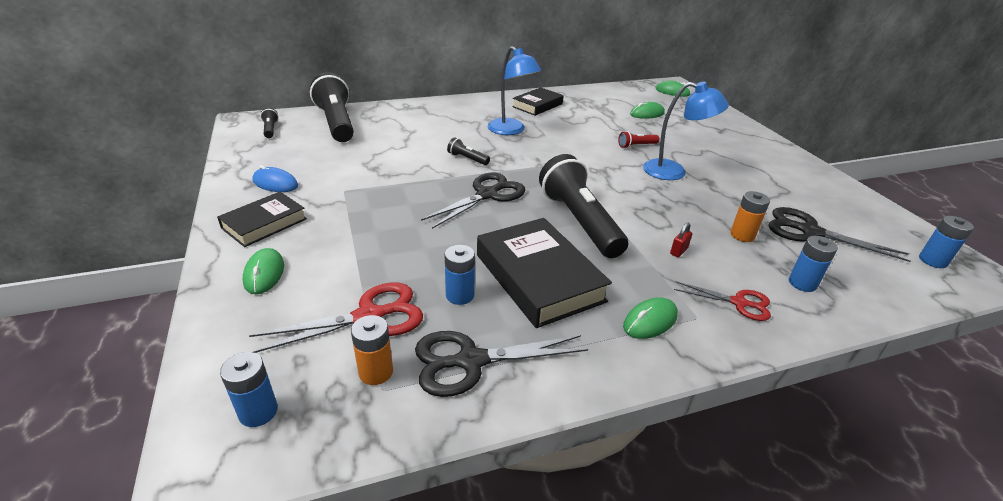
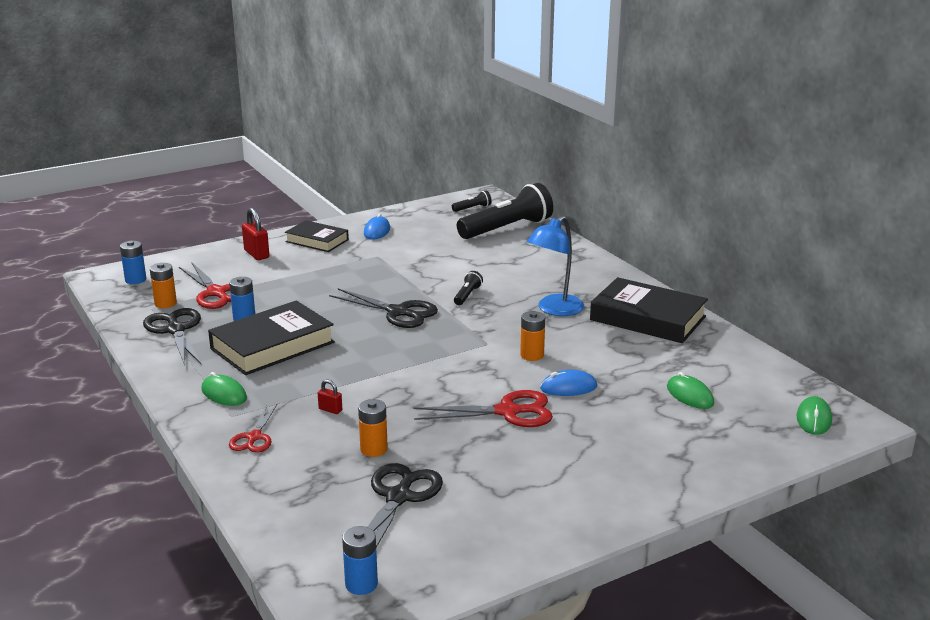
camera: 80 degrees right, 10 degrees down
(264, 273) = (256, 254): green mouse -> red padlock
(537, 105) = (647, 318): black book -> black book, size x1.62
(579, 222) = (366, 358): black flashlight -> none
(585, 150) = (532, 355): none -> orange battery
(636, 146) = (568, 387): red flashlight -> blue mouse
(673, 172) = (507, 412): blue lamp -> red scissors
(802, 283) = (292, 477): blue battery -> none

